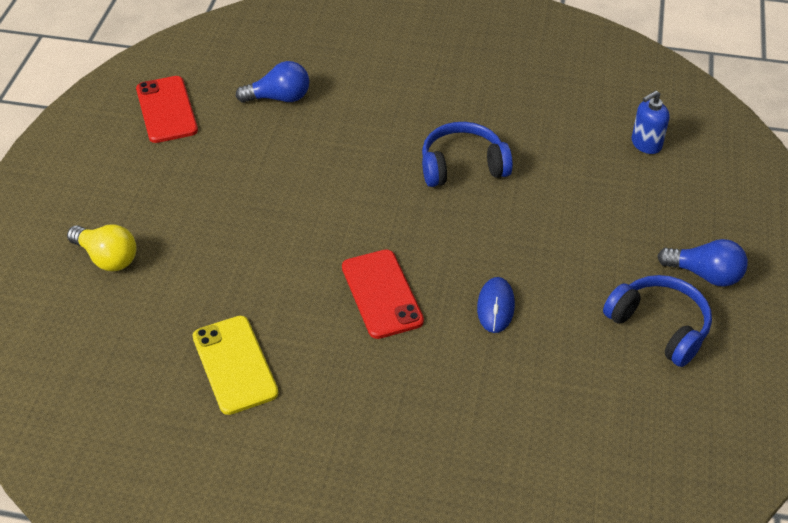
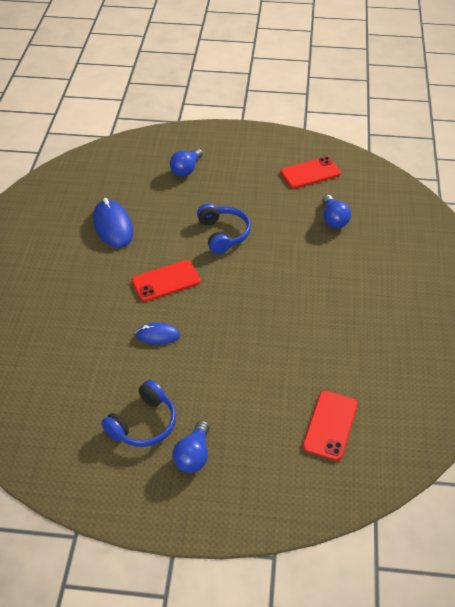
camera: 85 degrees right, 0 degrees up
(107, 258) = (186, 169): yellow light bulb -> blue light bulb
(235, 365) = (113, 226): yellow phone -> blue mouse
(462, 166) = (285, 314): blue headphones -> blue headphones (223, 234)
(646, 144) = (330, 425): blue soap dispenser -> red phone

